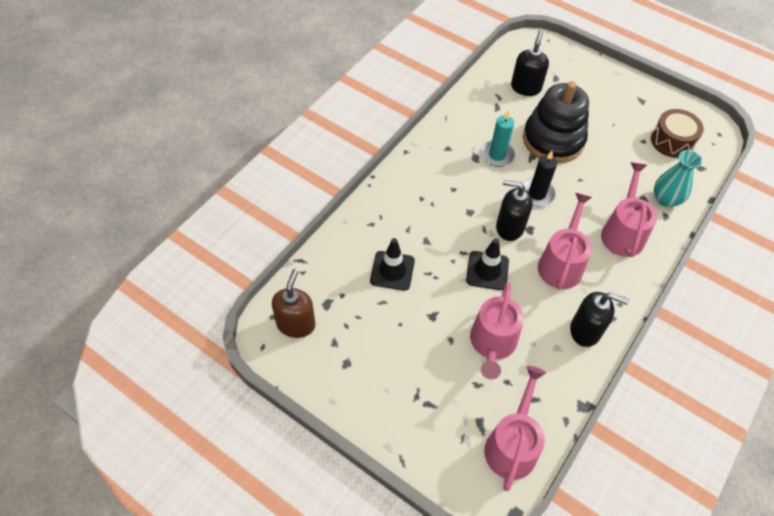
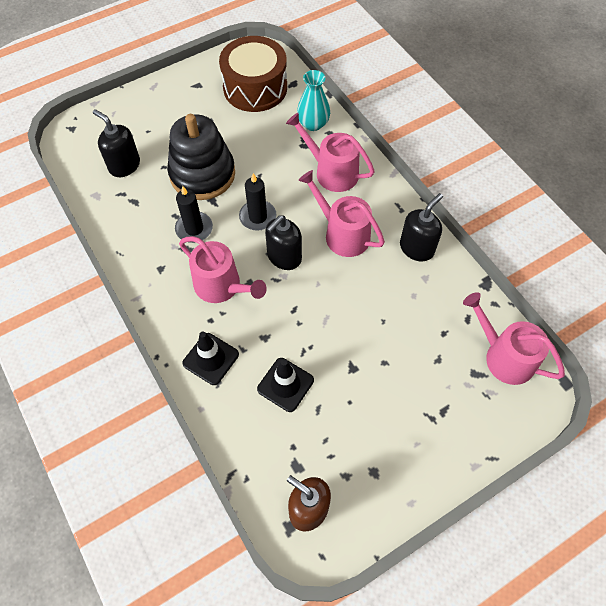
camera: 65 degrees left, 5 degrees up
(487, 270) = (323, 298): black traffic cone -> black traffic cone (211, 359)
(492, 343) = (401, 328): pink watering can -> pink watering can (221, 286)
(497, 155) = (194, 229): turquoise candle -> black candle
(672, 141) = (255, 88): brown drum -> brown drum, size x1.54

